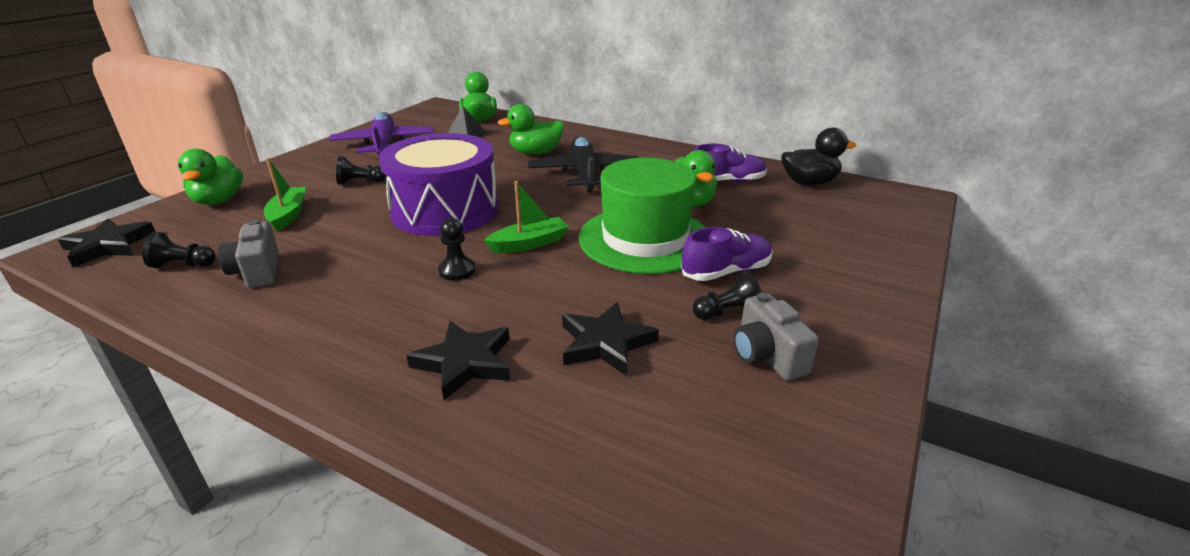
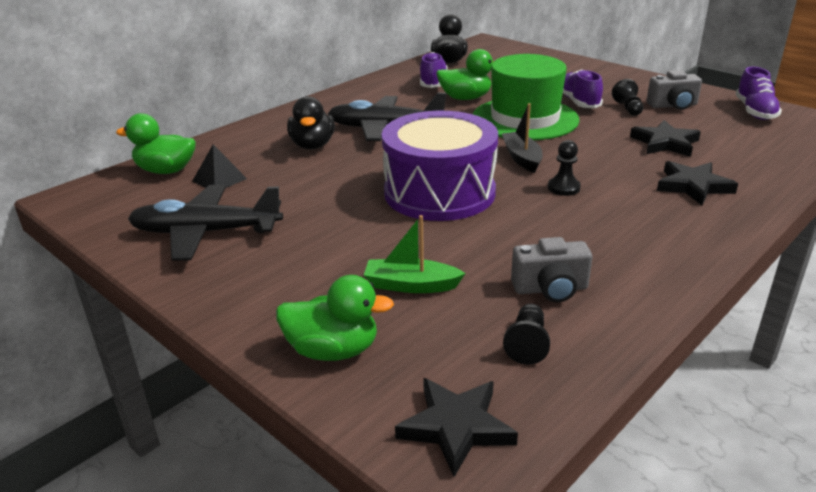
camera: 75 degrees left, 0 degrees up
(360, 182) = (334, 243): black pawn -> none
(384, 145) = (206, 232): purple plane -> black plane
(529, 244) = (522, 158): green boat -> black boat
(535, 153) = (312, 145): green duck -> black duck
(801, 458) = (755, 111): none -> purple shoe

